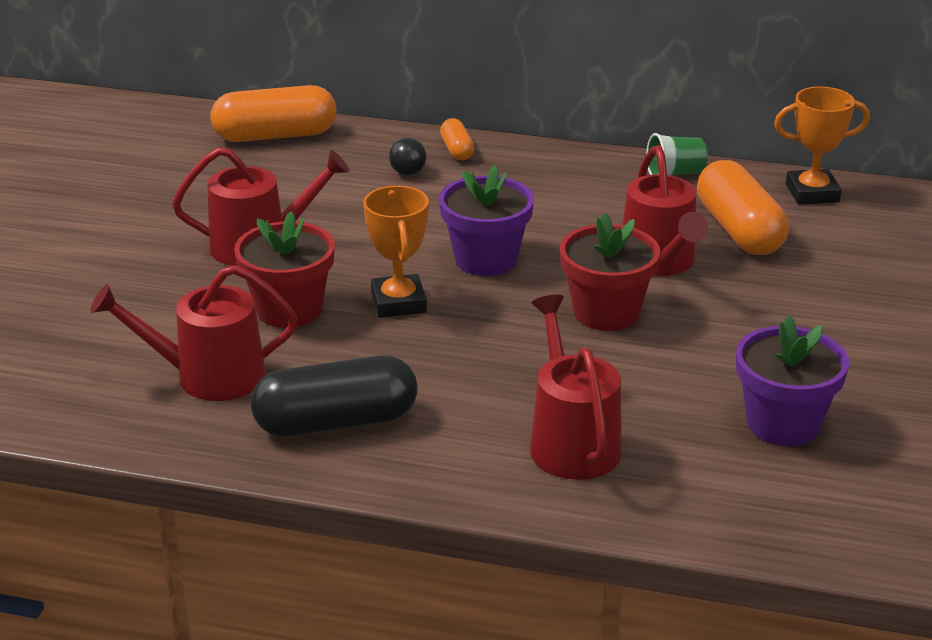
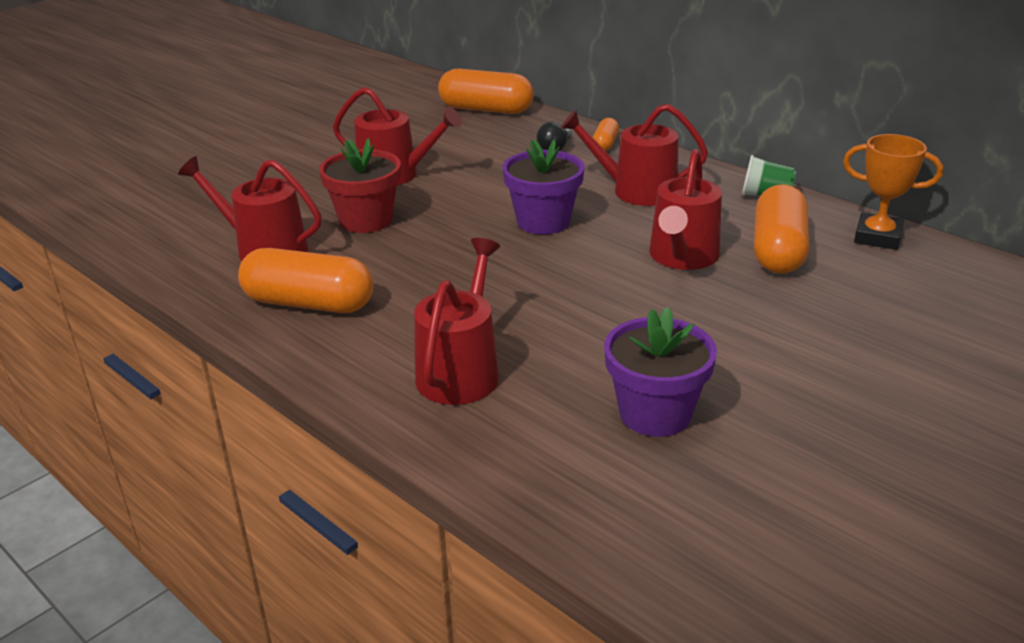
camera: 30 degrees right, 0 degrees up
(336, 422) = (309, 303): black capsule -> orange capsule
(398, 302) = (446, 235): orange trophy -> none
(545, 199) = (636, 191): none -> red watering can
(606, 312) = (595, 283): red flower pot -> none

